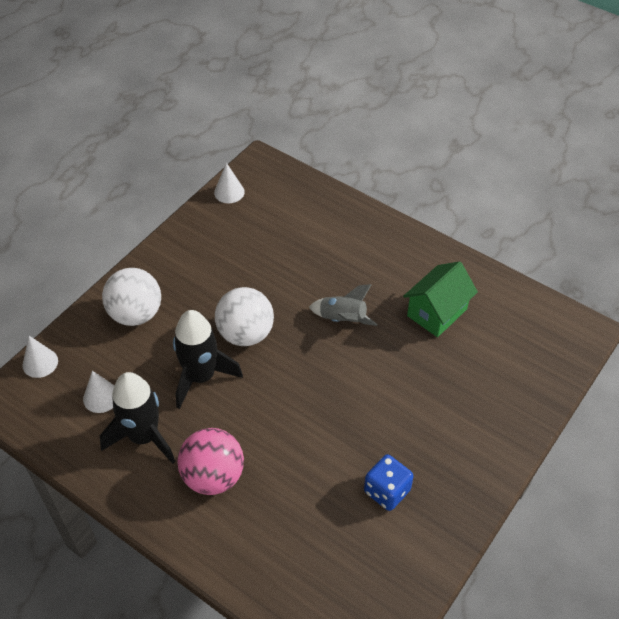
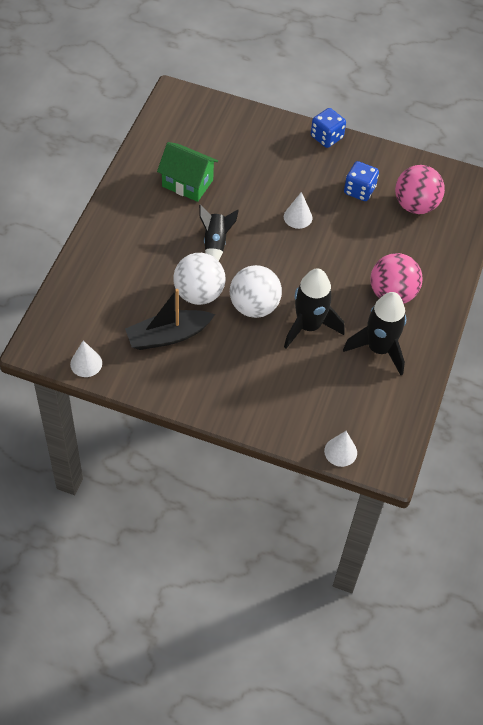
camera: 110 degrees left, 5 degrees up
(101, 397) = (355, 391): white cone -> white cone (298, 217)
(136, 314) = (262, 394): white ball -> white ball (199, 293)
(236, 255) = (168, 336): none -> black boat
(343, 319) = (215, 243): grey rocket -> black rocket
(345, 554) = (415, 205): none -> pink ball
(489, 479) = (326, 137): none -> blue dice

